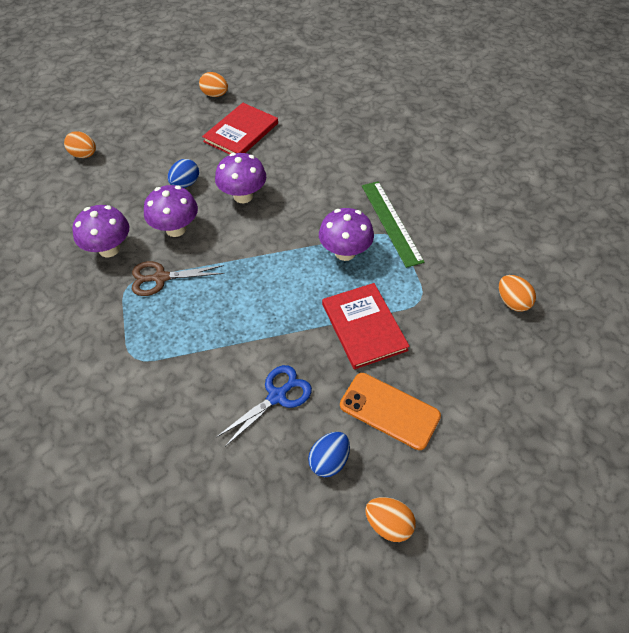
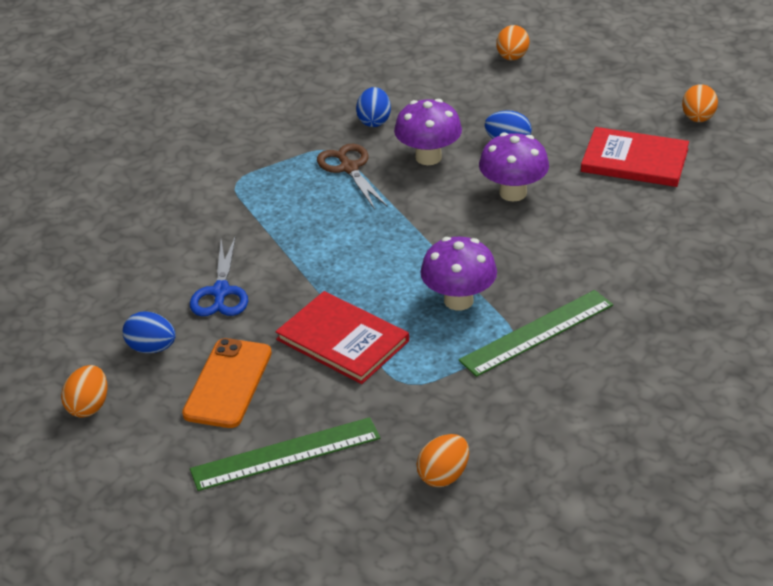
camera: 75 degrees right, 15 degrees down
(109, 249) = (374, 121): purple mushroom -> blue egg
(277, 396) = (220, 292): blue scissors -> blue scissors turned 60 degrees clockwise
(364, 327) = (342, 340): red book -> red book turned 75 degrees clockwise
(475, 387) = (286, 454): none -> green ruler

